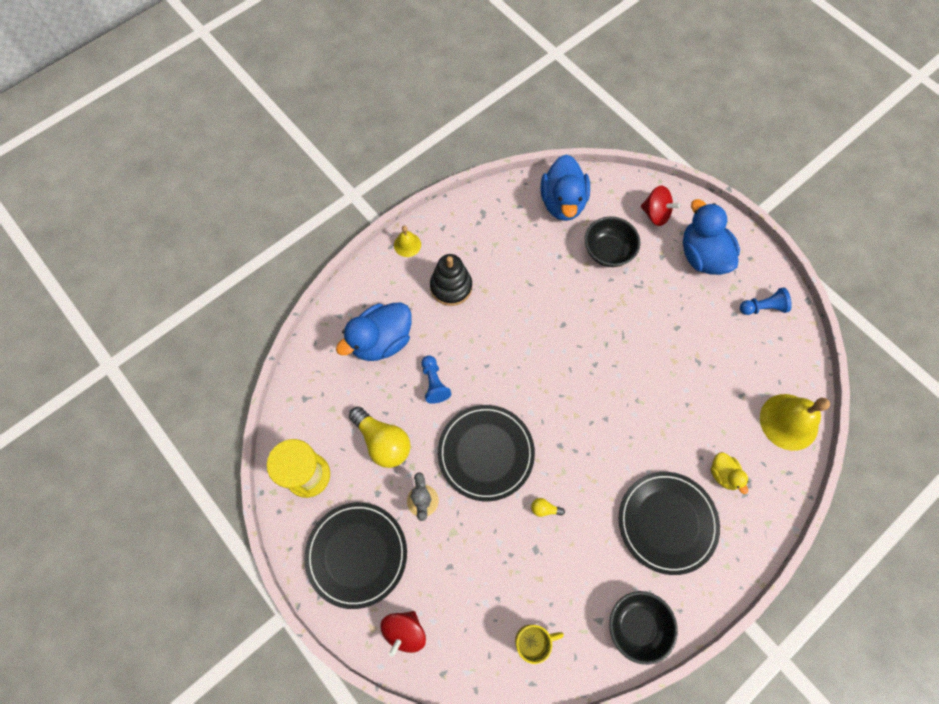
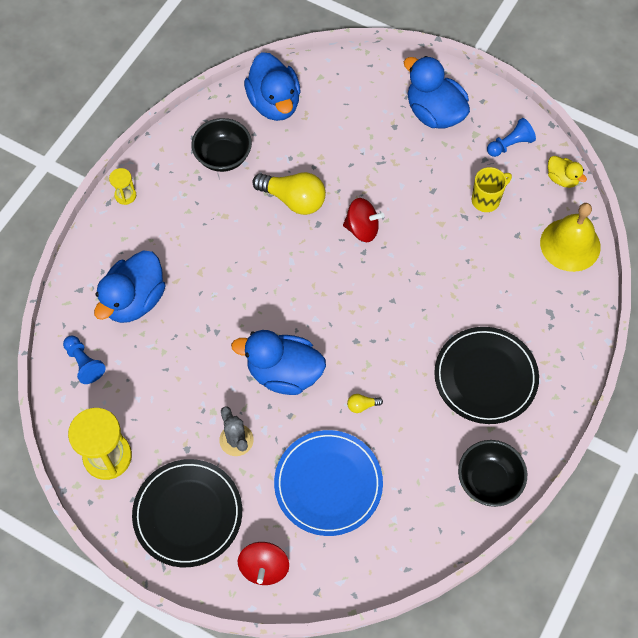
camera: 20 degrees left, 5 degrees down
(383, 442) = (174, 398): yellow light bulb -> yellow light bulb (293, 200)
(407, 244) = (125, 195): yellow bell -> yellow hourglass
(434, 383) = (206, 323): blue pawn -> blue pawn (84, 363)
(451, 287) = (188, 223): black stacking toy -> none
(486, 453) = (284, 373): black plate -> blue duck
(489, 573) = (328, 484): none -> blue plate
(532, 640) = (393, 530): yellow mug -> yellow mug (486, 200)
(608, 251) = (338, 138): black bowl -> black bowl (223, 157)
(655, 214) = (374, 86): red spinning top -> red spinning top (362, 229)
(723, 474) = (524, 314): yellow duck -> yellow duck (562, 179)

